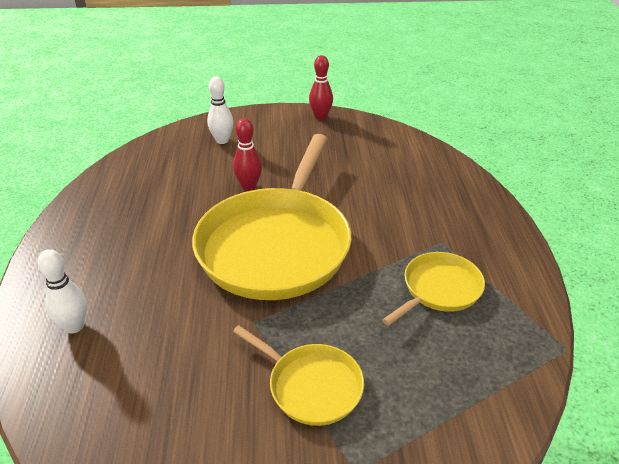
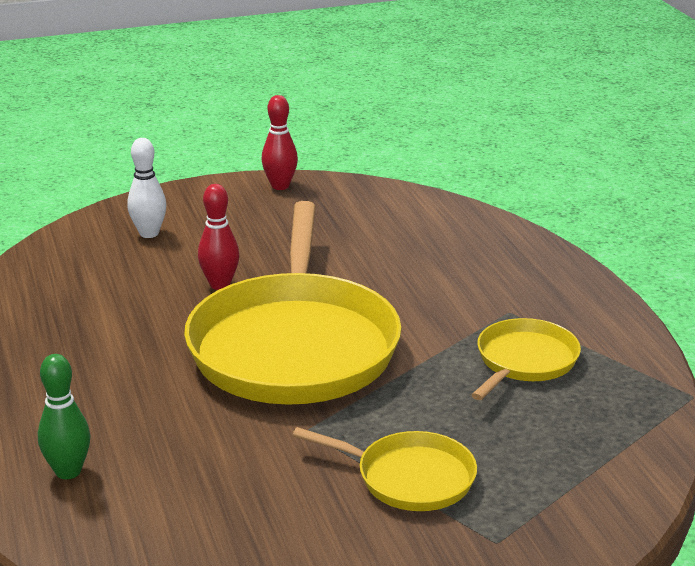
camera: 15 degrees left, 10 degrees down
(74, 326) = (68, 471): white bowling pin -> green bowling pin

